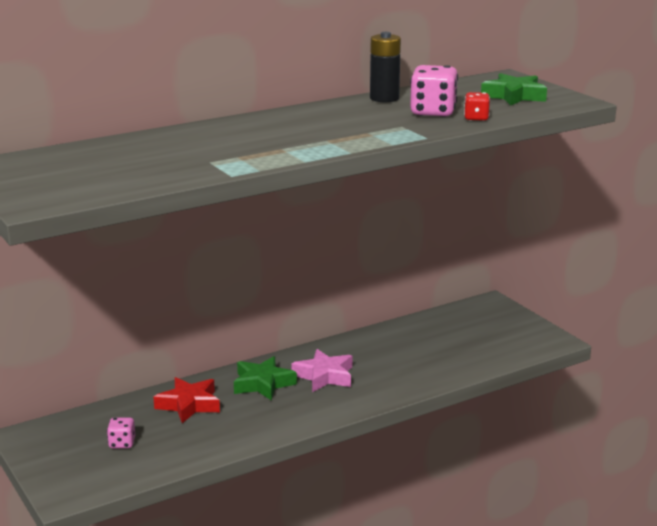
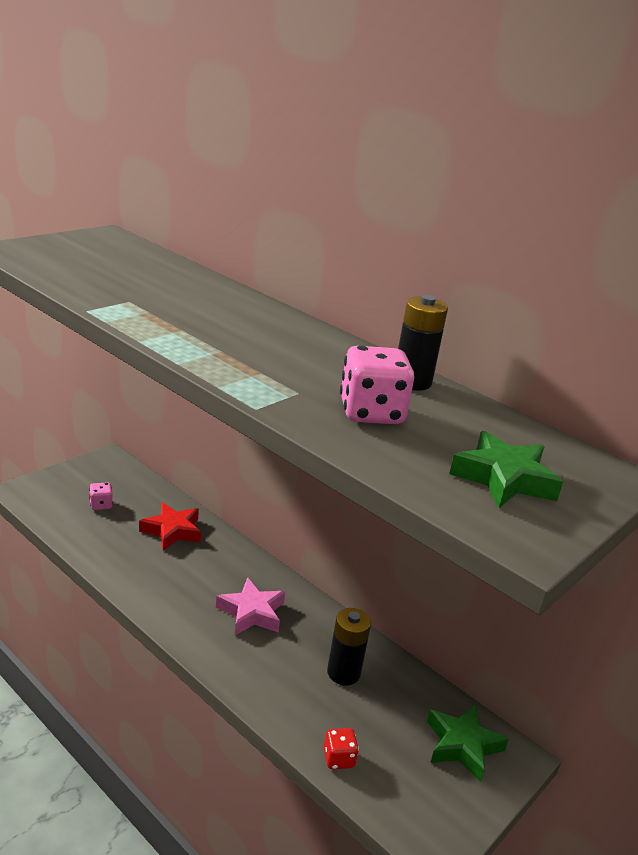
camera: 70 degrees right, 5 degrees up
(263, 384) = (223, 571): green star -> green star (462, 745)
(404, 347) = (343, 673): none -> black battery
(476, 118) = (363, 444): red dice -> red dice (338, 758)

